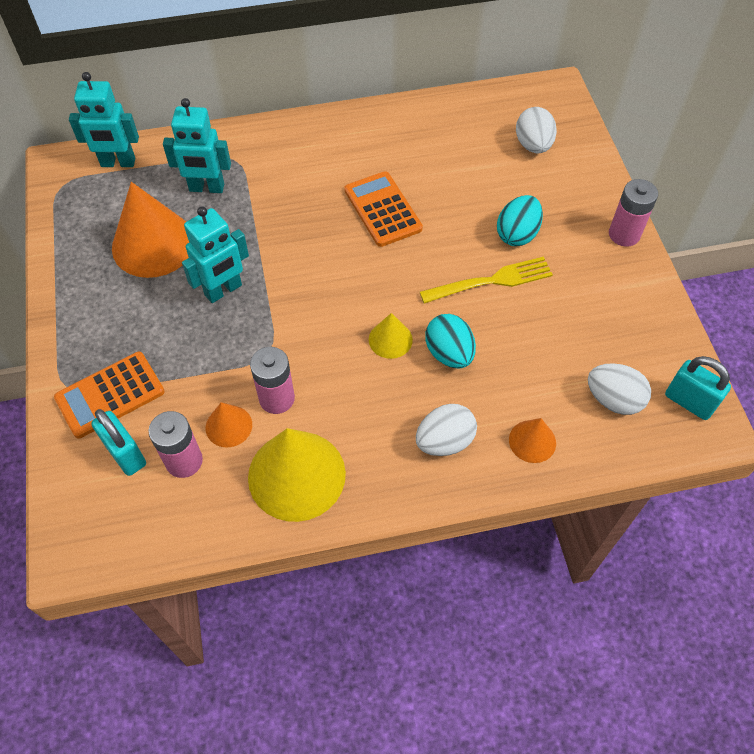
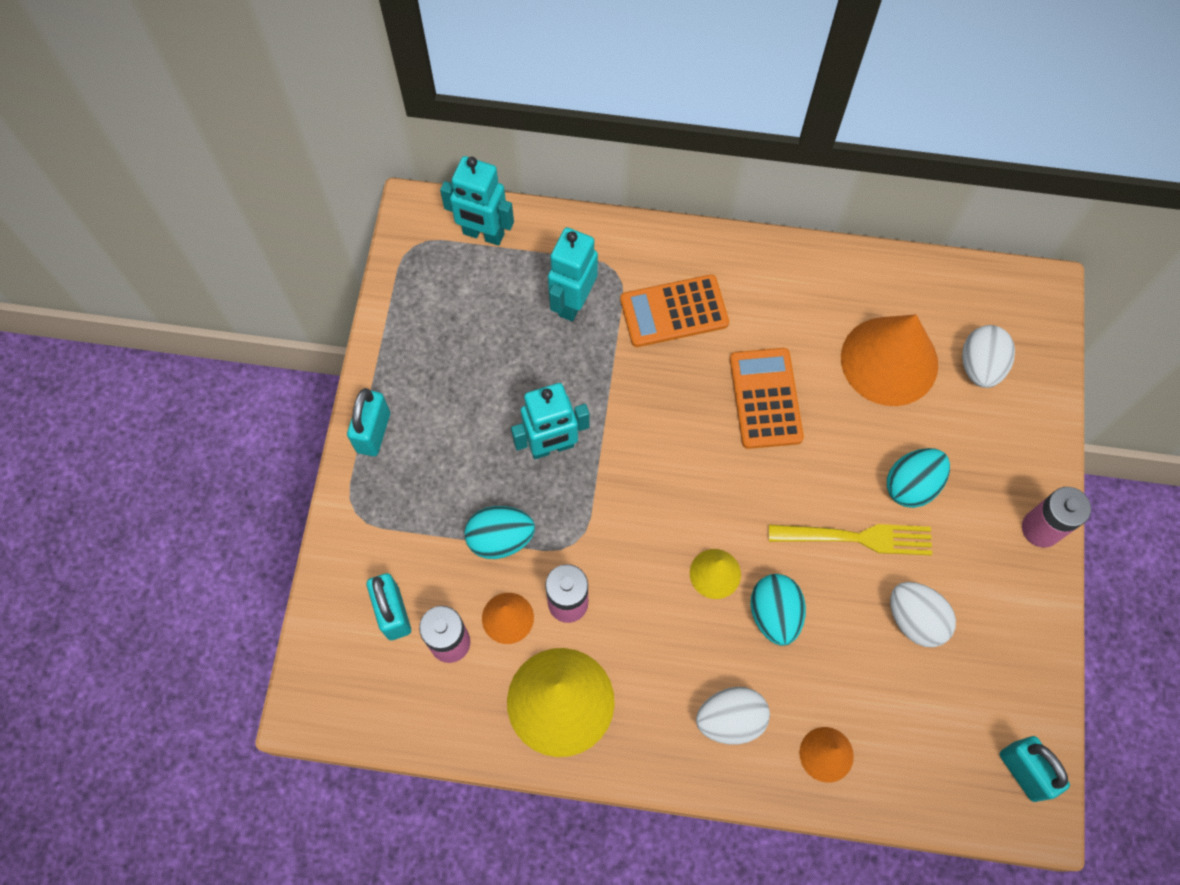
camera: 20 degrees right, 10 degrees up
(66, 324) = (373, 432): none -> turquoise padlock
(110, 395) = (396, 536): orange calculator -> orange calculator (674, 311)
(153, 244) = (492, 359): orange cone -> orange cone (889, 361)
(202, 369) = (500, 539): none -> turquoise egg
(206, 188) = (573, 302): turquoise robot -> turquoise robot turned 90 degrees clockwise
(613, 399) = (937, 737): white egg -> white egg (915, 619)

